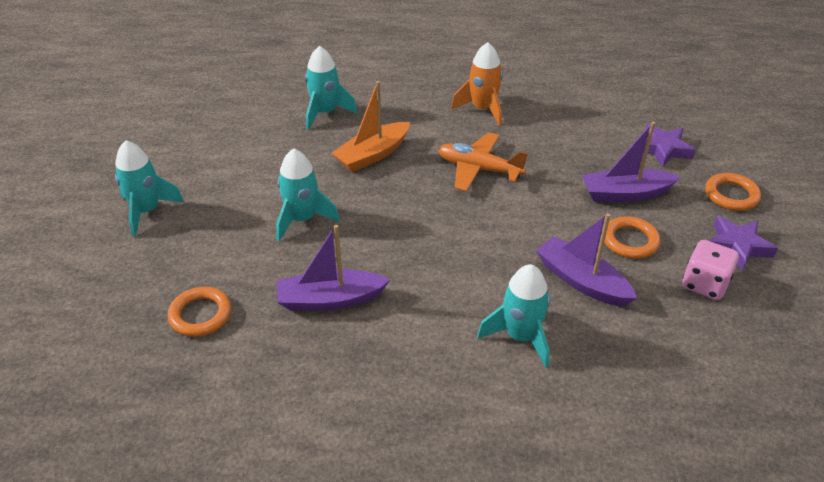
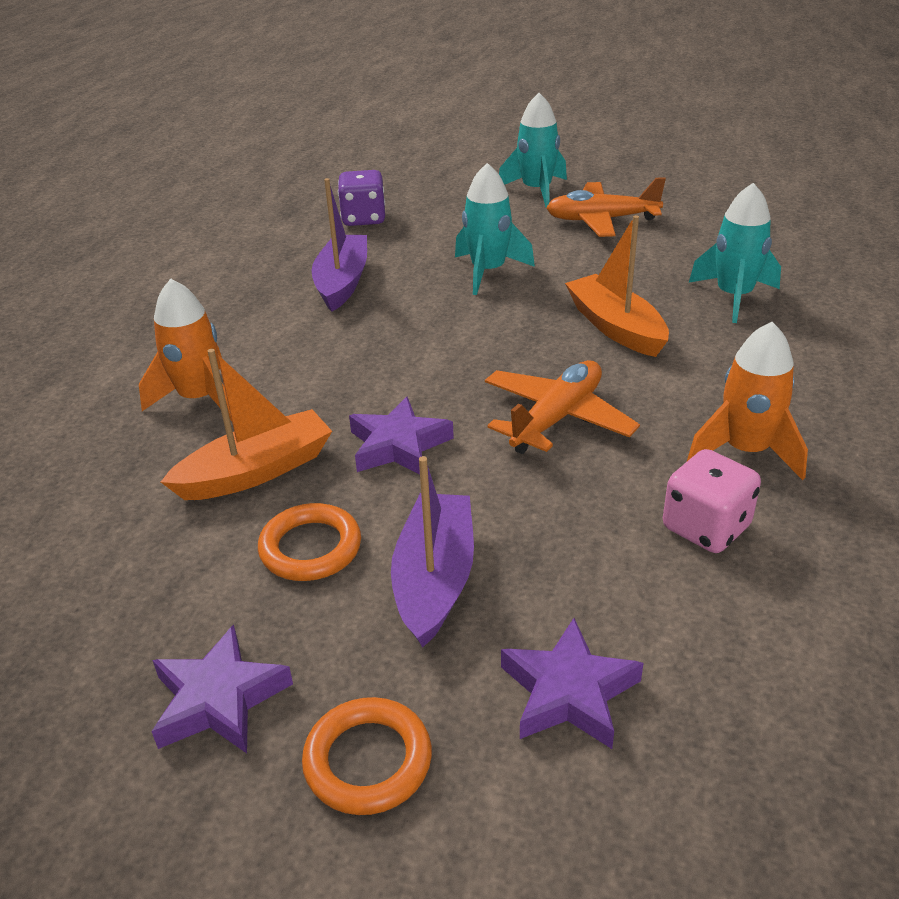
camera: 105 degrees right, 5 degrees down
(200, 315) = (363, 219): orange ring -> purple dice
(210, 171) = (601, 220): none -> orange plane
(520, 336) = (199, 399): turquoise rocket -> orange rocket
(530, 225) = (399, 445): none -> purple star
(581, 281) = (256, 471): purple boat -> orange boat
(704, 284) = (163, 610): pink dice -> pink dice (706, 527)

